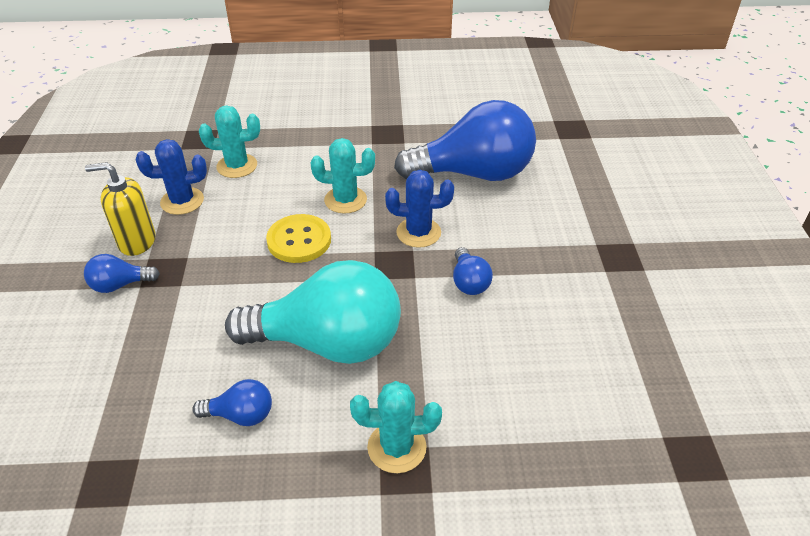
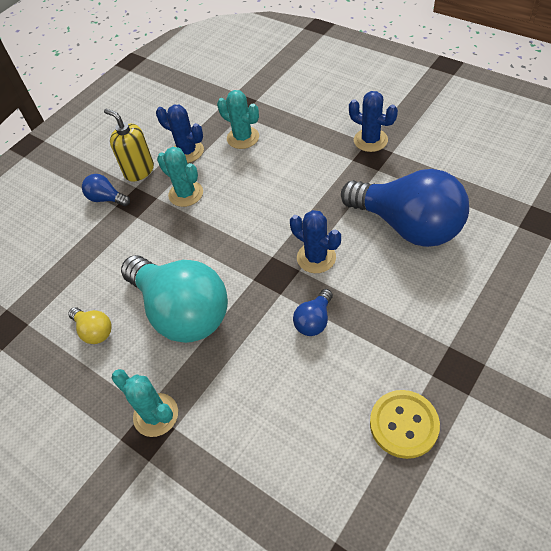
camera: 45 degrees right, 10 degrees up
(241, 415) = (94, 331): blue light bulb -> yellow light bulb
(299, 240) = (231, 220): yellow button -> yellow button (404, 424)
(345, 200) = (289, 202): turquoise cactus -> turquoise cactus (186, 194)
(373, 122) = (370, 140): none -> blue cactus

